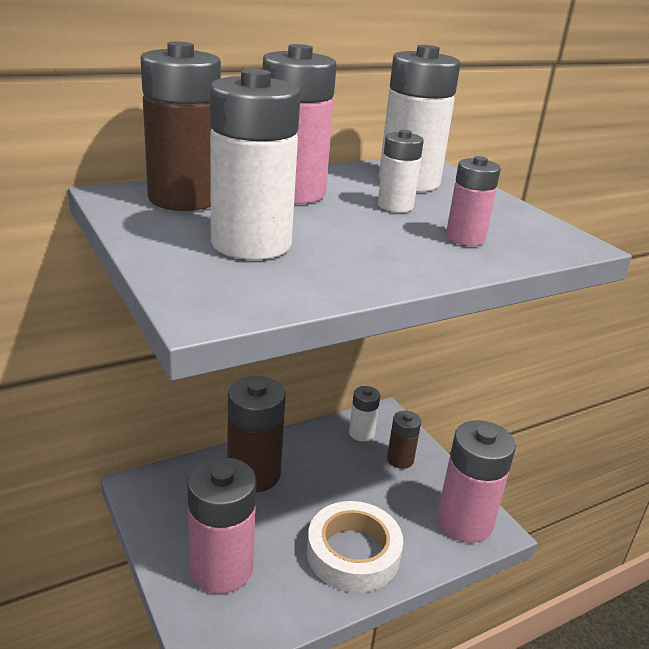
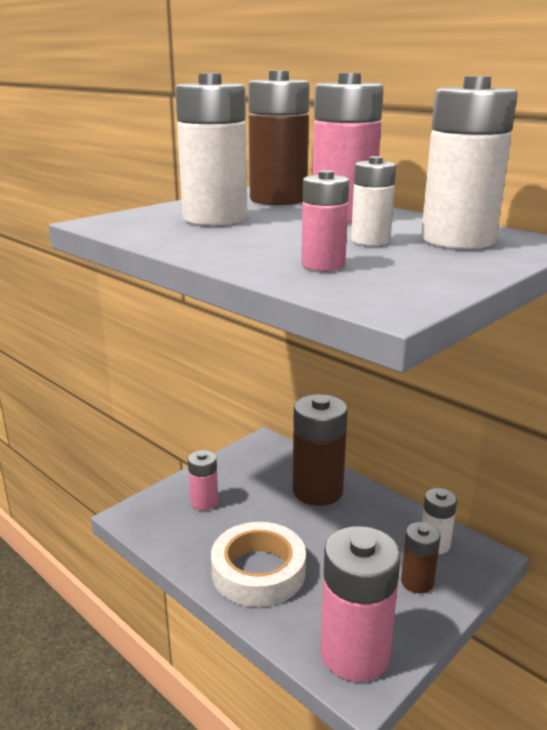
camera: 75 degrees right, 5 degrees down
(221, 568) = (204, 502): pink battery -> pink battery, size x0.53

